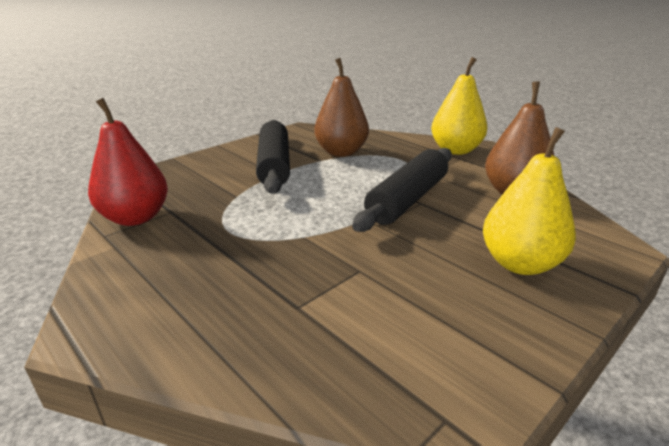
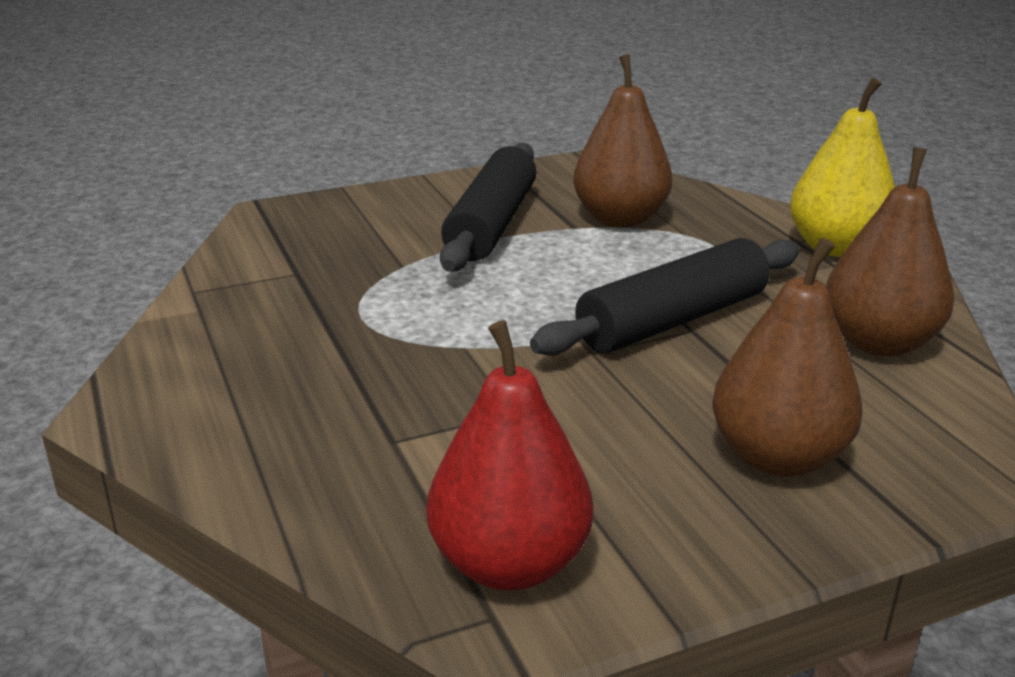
camera: 20 degrees right, 0 degrees up
(136, 218) = (244, 273): red pear -> red pear (509, 563)
(520, 264) = (777, 457): yellow pear -> brown pear

